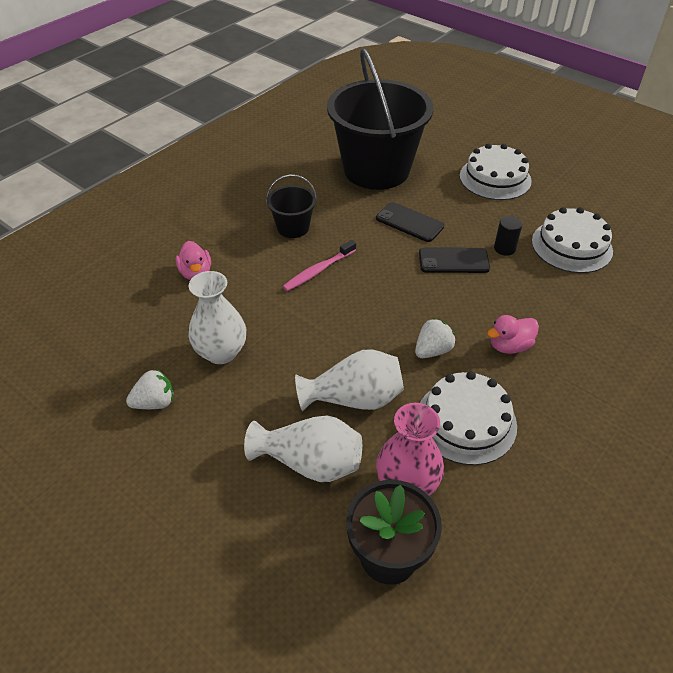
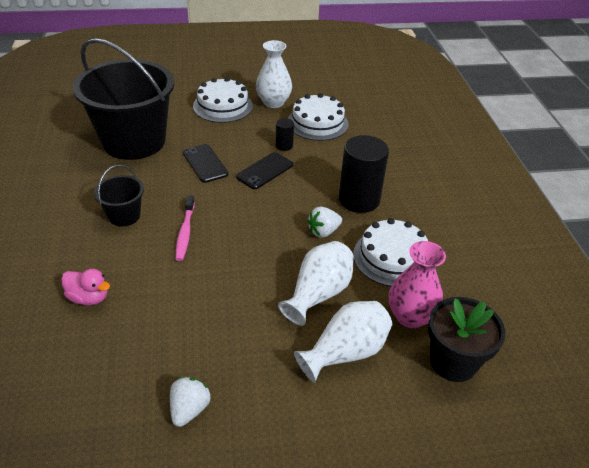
camera: 50 degrees left, 5 degrees down
(221, 352) = (190, 335): white vase -> white vase (273, 102)
(409, 222) = (205, 163): black phone -> black phone turned 75 degrees clockwise
(432, 350) = (323, 232): white strawberry -> white strawberry turned 120 degrees counterclockwise
(509, 346) = (359, 199): pink duck -> black cylinder

